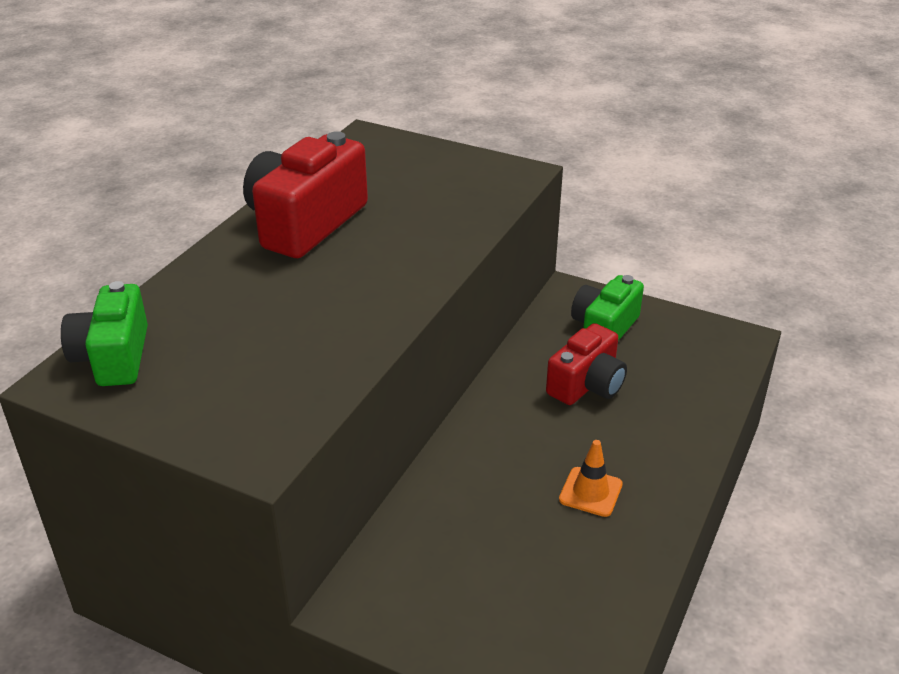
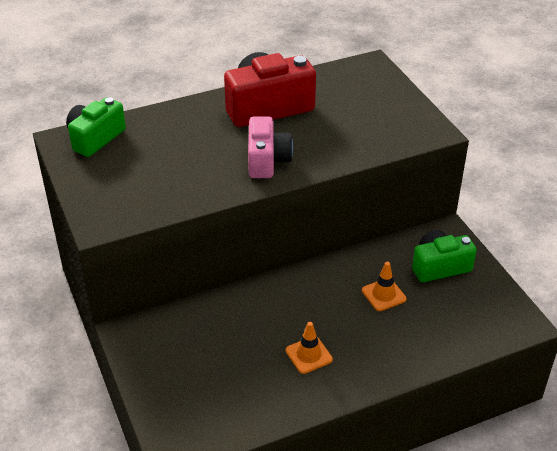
camera: 40 degrees right, 5 degrees up
(382, 277) = (267, 160): none -> pink camera
(587, 385) = (383, 295): red camera -> orange traffic cone

